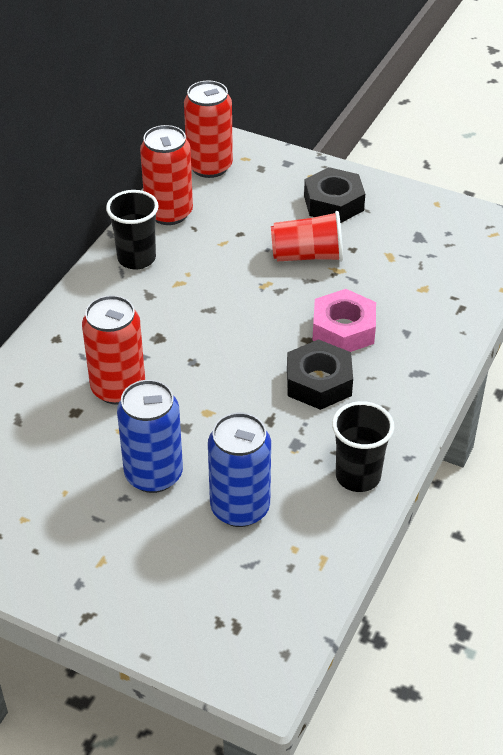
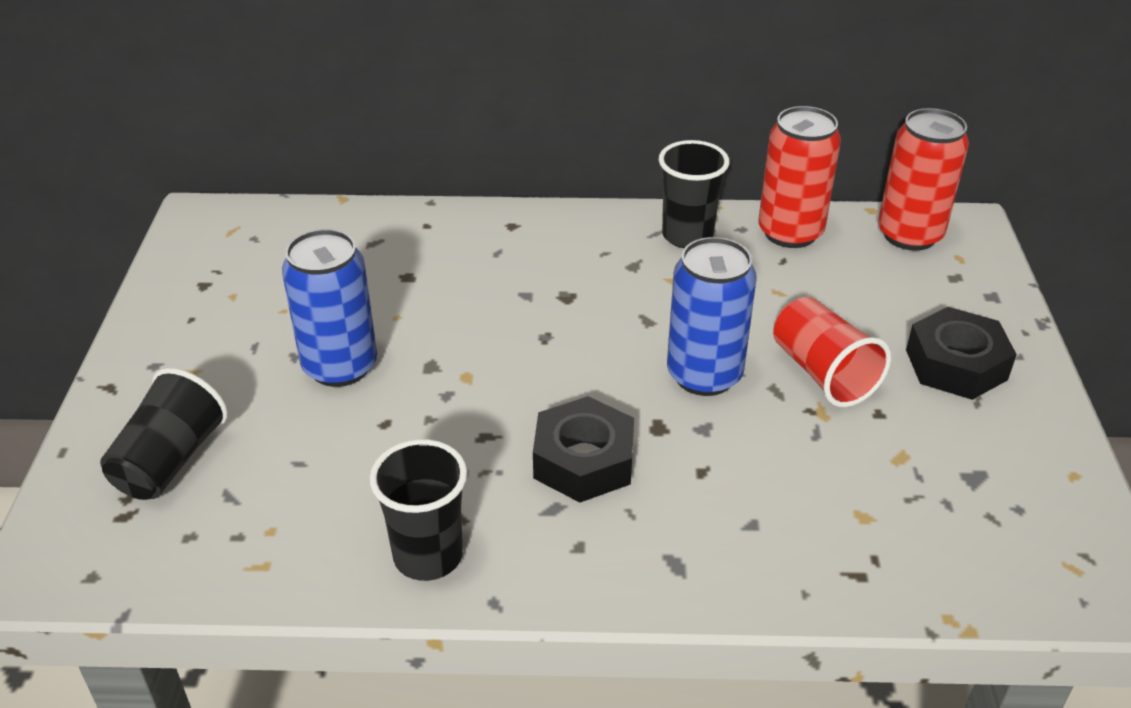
camera: 65 degrees right, 5 degrees down
(118, 388) = (462, 294): red can -> none
(195, 591) = (170, 461): none -> black cup
(240, 508) = (318, 457): blue can -> blue can (704, 375)
(343, 329) = (705, 454): pink nut -> none

